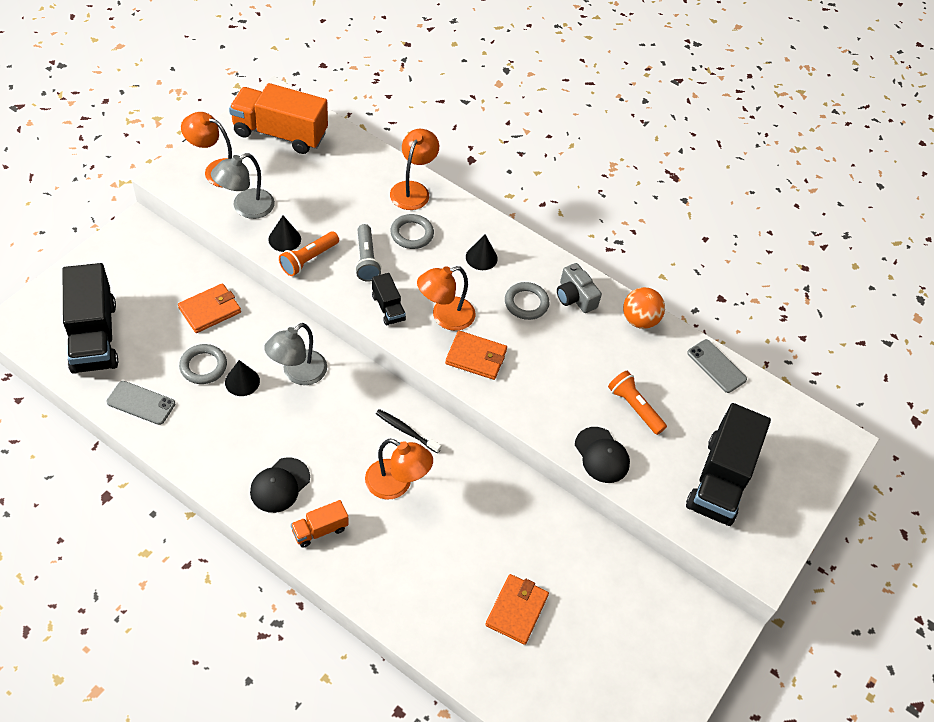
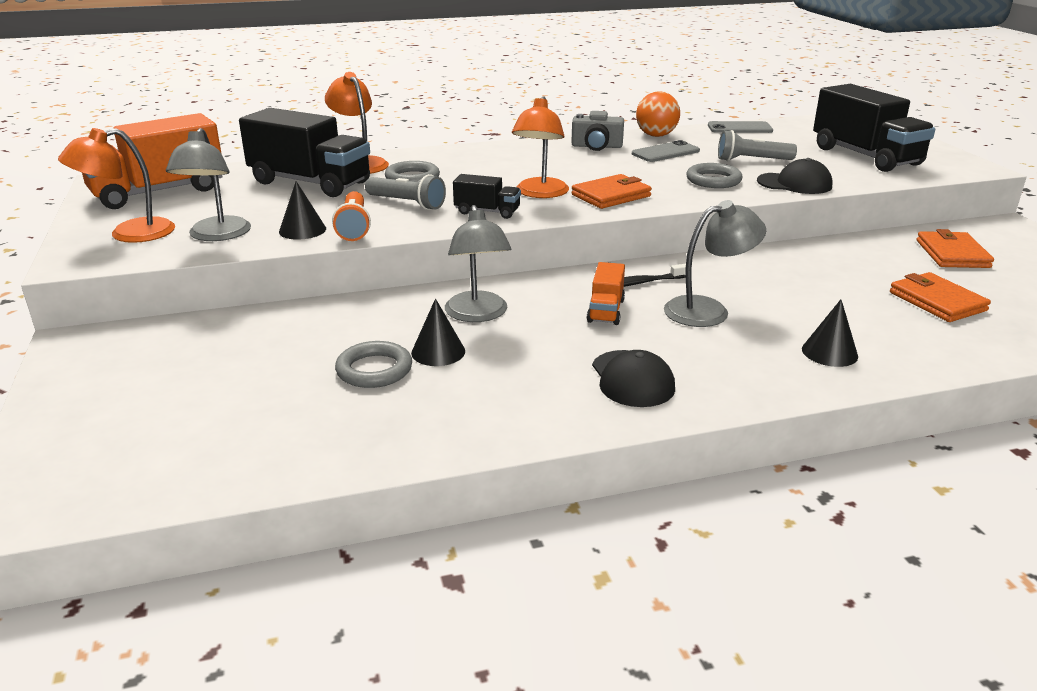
camera: 45 degrees left, 25 degrees down
(94, 336) = (183, 438): black truck -> black truck (310, 183)
(141, 403) = (361, 438): grey phone -> grey phone (665, 152)
(210, 310) = (296, 337): orange wallet -> orange wallet (952, 254)
(320, 530) = (730, 375): orange truck -> orange truck (606, 310)
(396, 484) = (708, 310): orange lamp -> grey lamp
(481, 257) = (493, 162): black cone -> black cone (829, 352)
(526, 303) = (576, 162): grey ring -> grey ring (713, 180)
(634, 407) = (752, 160): orange flashlight -> grey flashlight

